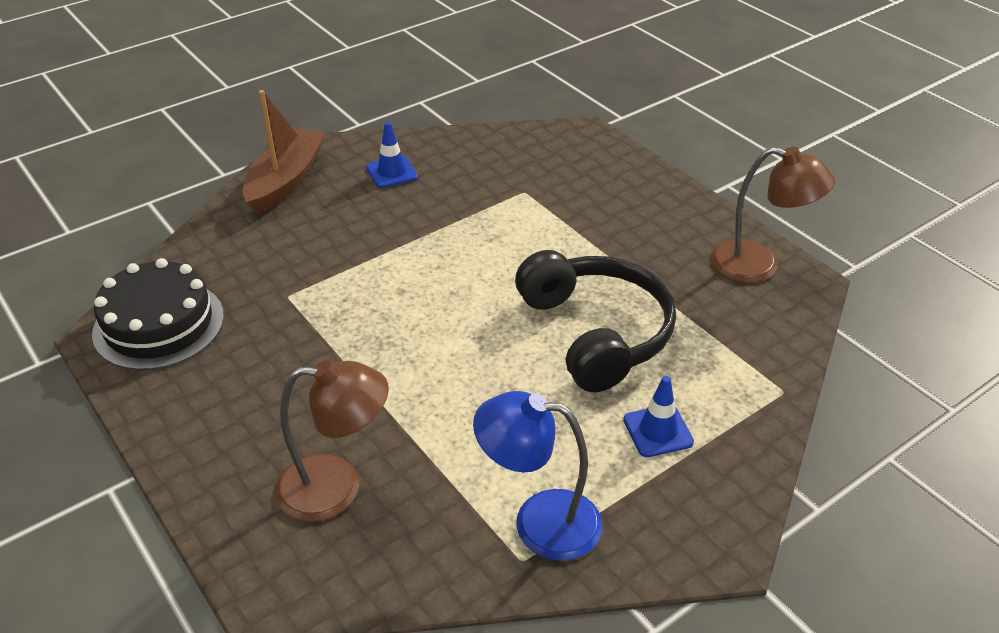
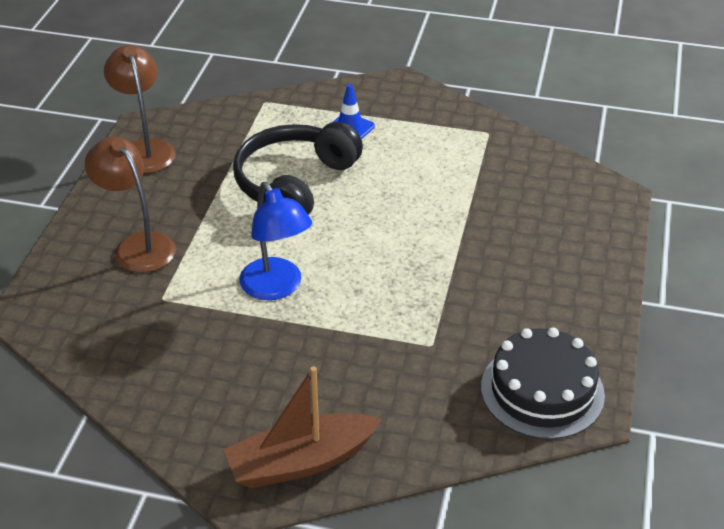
camera: 130 degrees left, 0 degrees up
(336, 488) = (537, 213): brown lamp -> brown lamp (137, 245)
(392, 172) = (213, 397): blue traffic cone -> none
(539, 522) = (460, 138): blue lamp -> blue lamp (276, 288)

